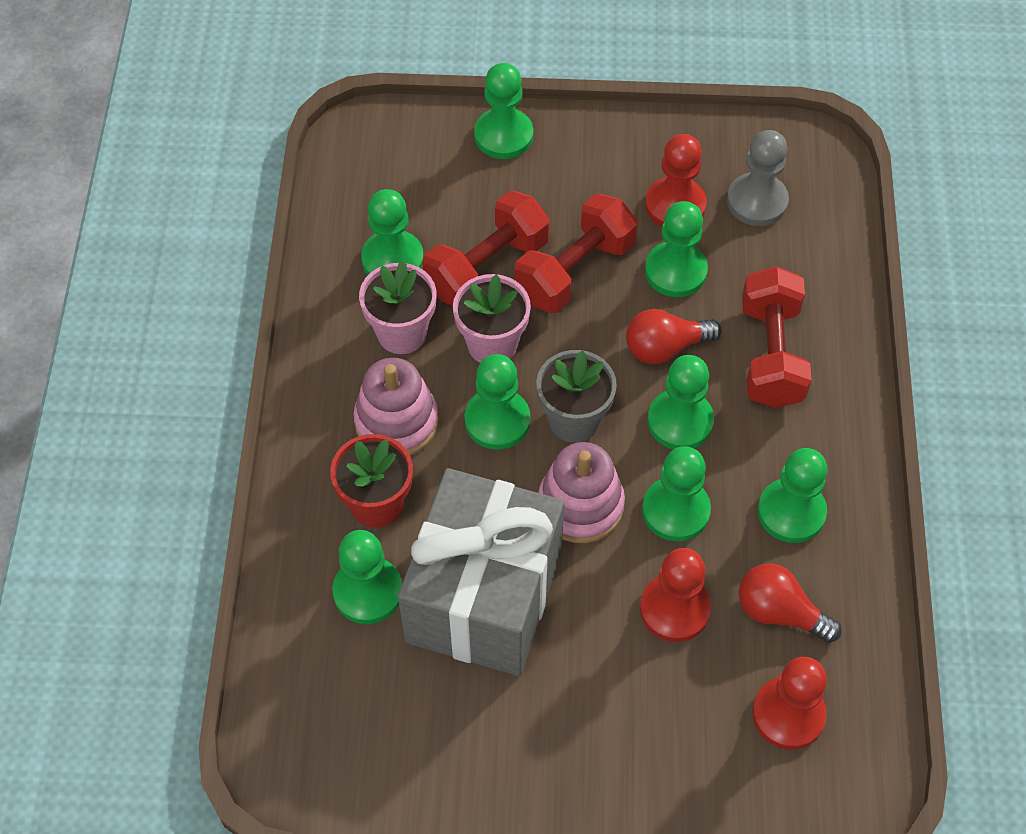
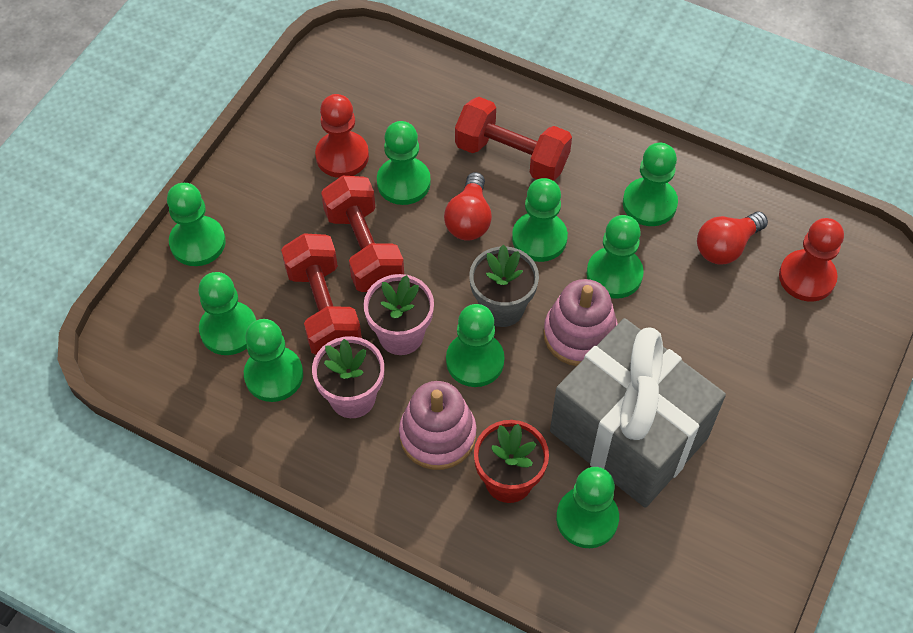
camera: 65 degrees left, 0 degrees up
(422, 202) = (229, 330): none -> green pawn
(674, 609) = (695, 311): red pawn -> none
(757, 201) = (371, 103): grey pawn -> none

